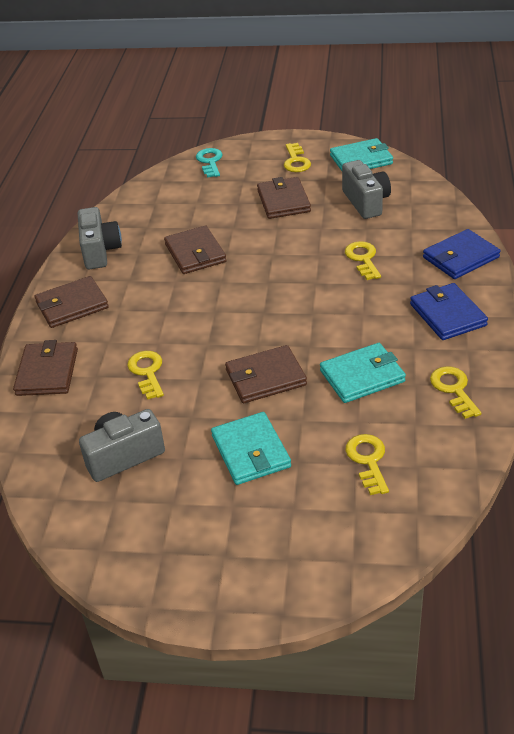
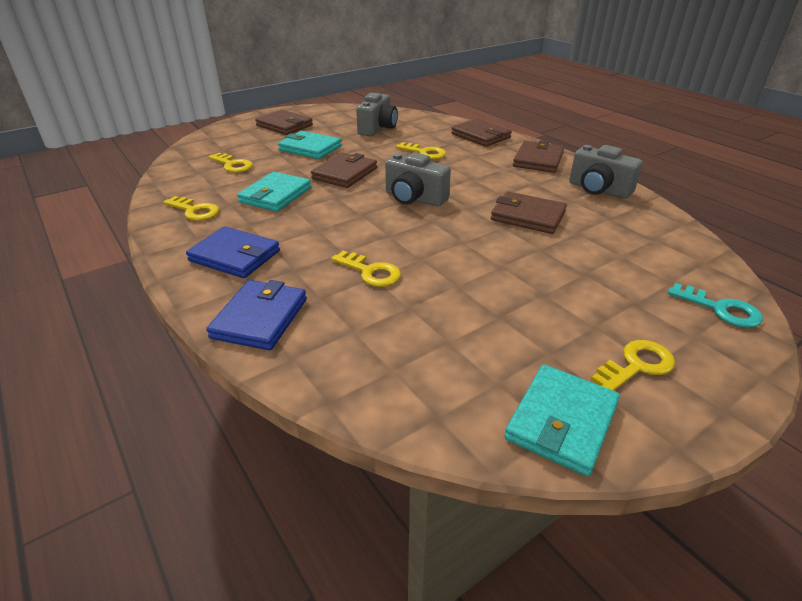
camera: 135 degrees right, 5 degrees down
(283, 201) = (545, 297): brown wallet -> brown wallet (284, 125)
(296, 161) = (637, 365): yellow key -> yellow key turned 105 degrees clockwise
(366, 202) = (452, 342): grey camera -> grey camera (414, 198)

